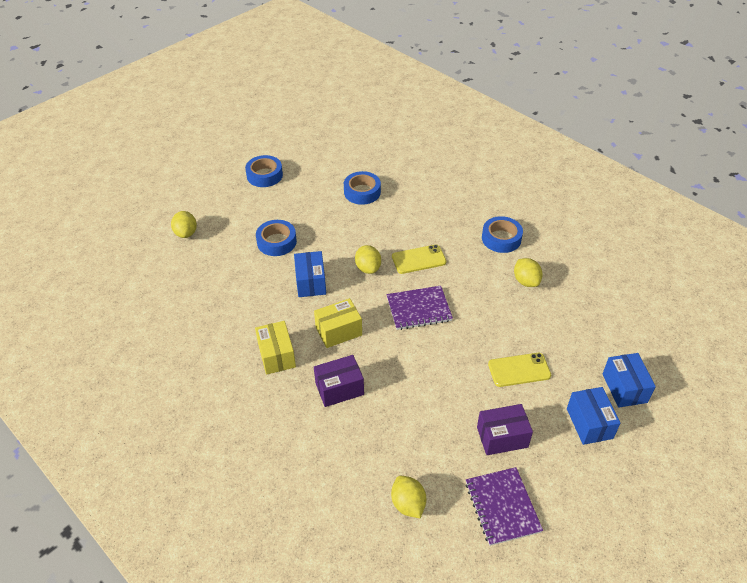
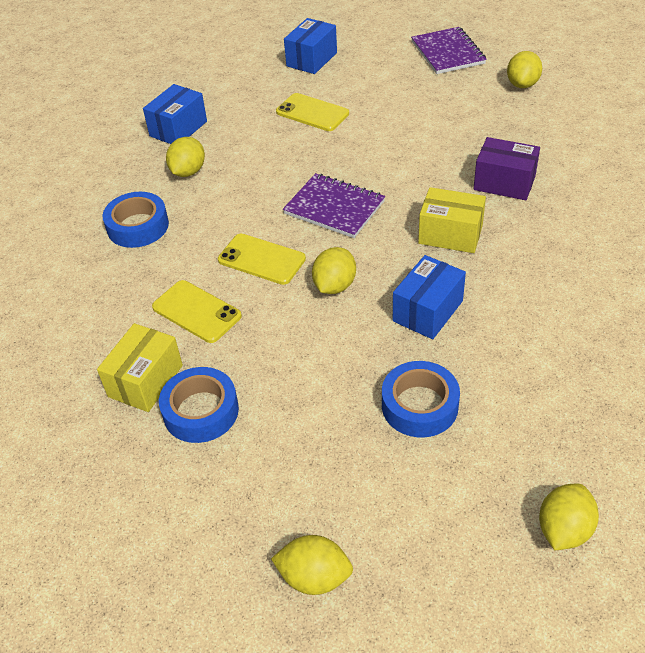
camera: 135 degrees left, 0 degrees up
(264, 175) = (314, 577): blue tape -> yellow lemon
(276, 355) = (549, 248): yellow box -> yellow box (145, 381)
(415, 221) = (196, 311): none -> yellow phone
(502, 437) = (393, 83): purple box -> none
(502, 507) = (448, 53): purple notebook -> purple notebook turned 45 degrees counterclockwise
(624, 388) = (248, 63): blue box -> blue box (178, 129)

